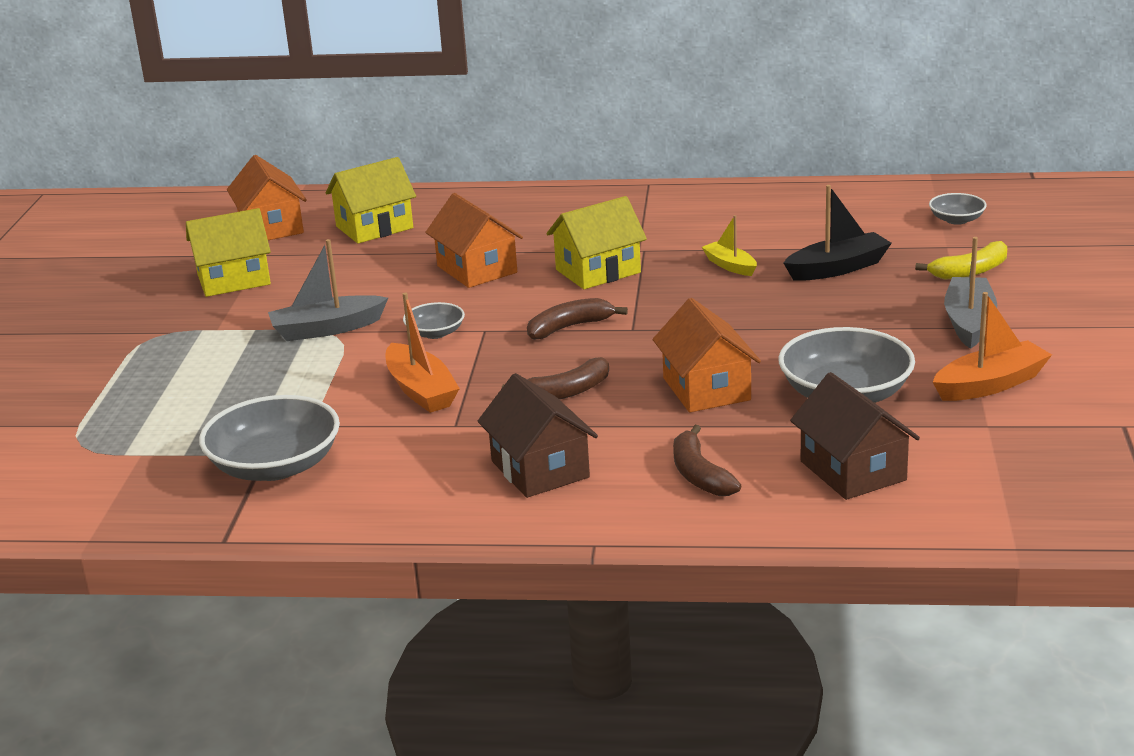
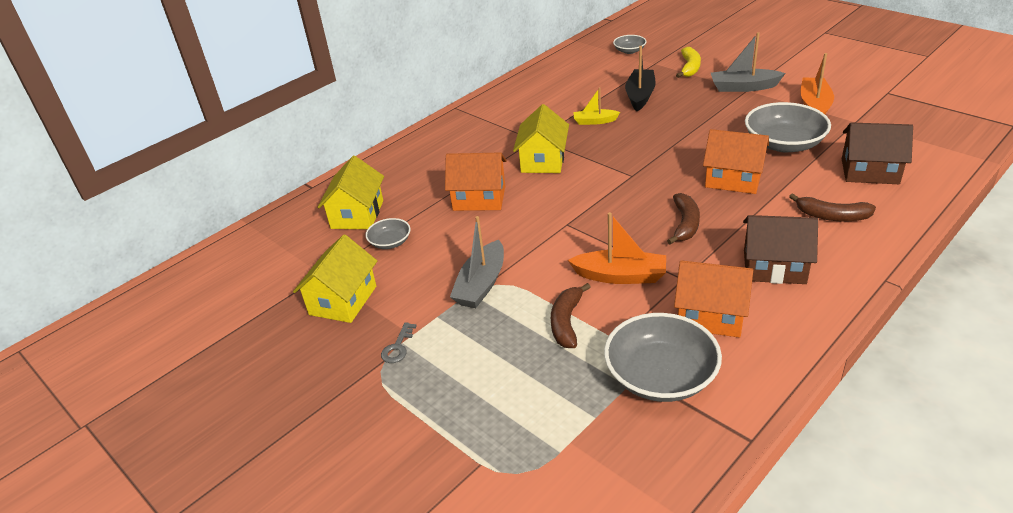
camera: 50 degrees left, 10 degrees up
(193, 330) = (398, 347): none -> grey key
(271, 227) = (285, 256): orange house -> orange house (710, 315)
(435, 333) = (546, 243): grey bowl -> grey bowl (390, 242)
(569, 327) = (603, 194): brown banana -> brown banana (566, 322)
(969, 322) = (743, 87): grey boat -> grey boat turned 45 degrees counterclockwise

